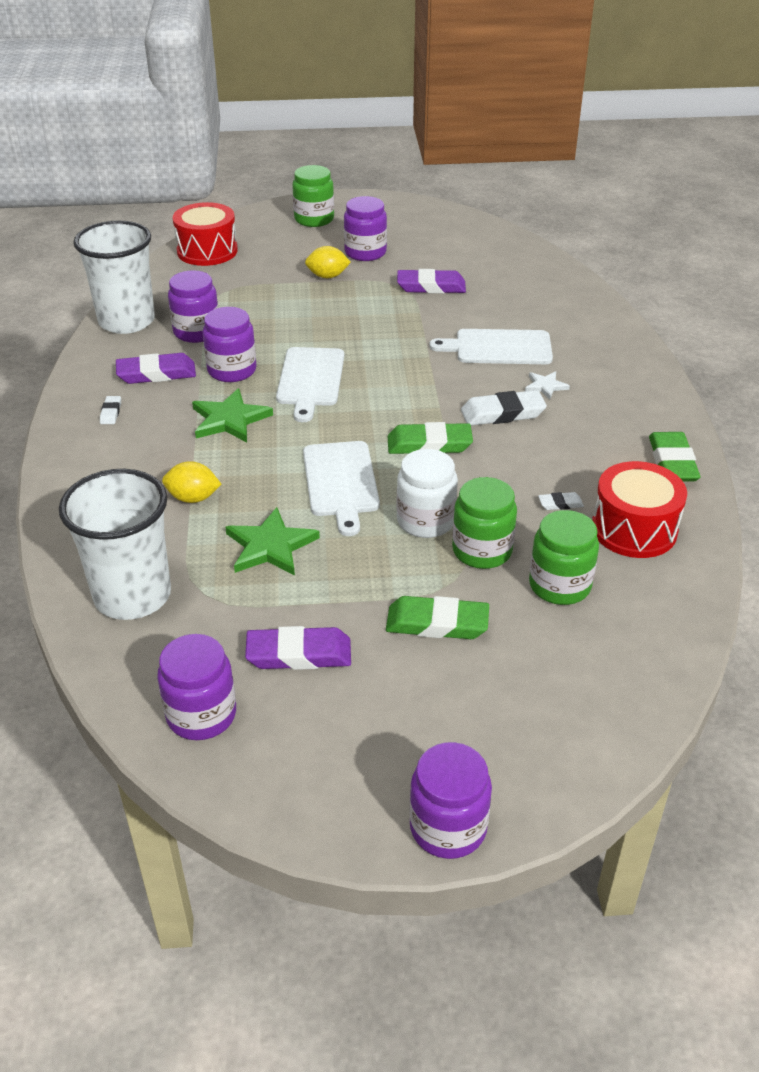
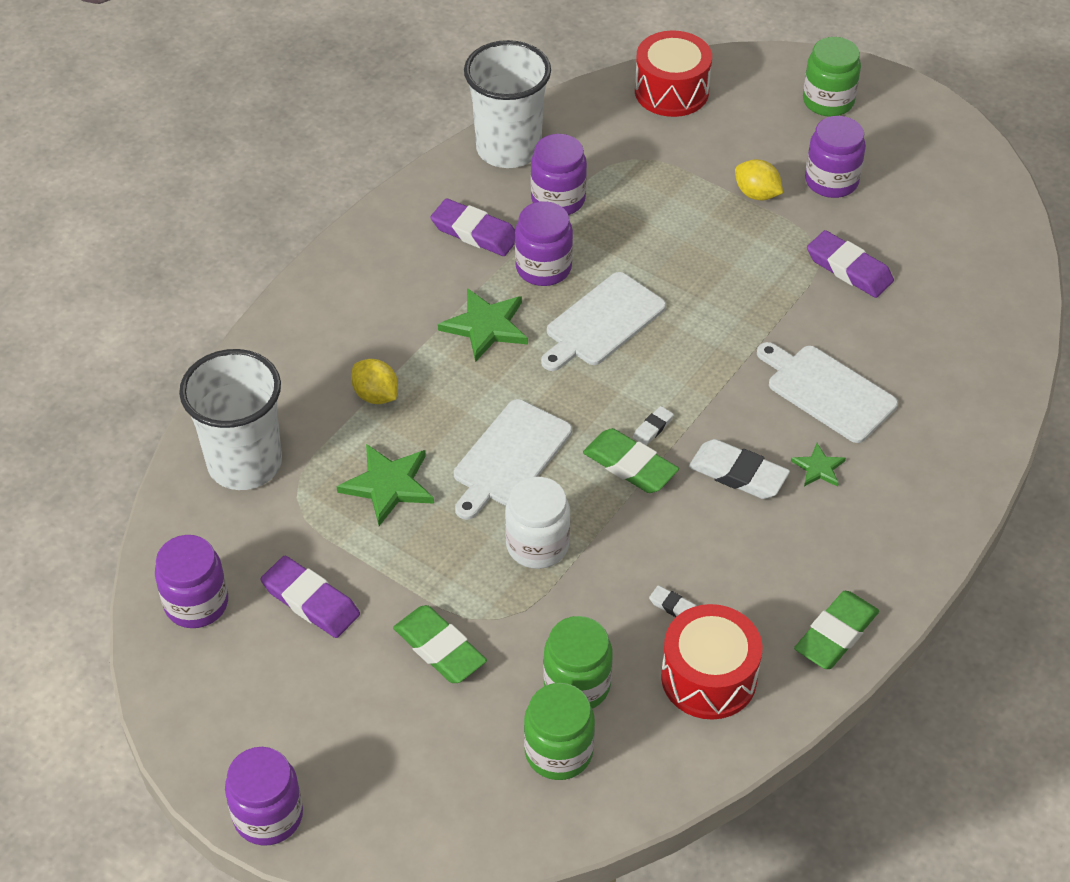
camera: 40 degrees right, 10 degrees up
(111, 412) = (396, 257): white eraser -> white eraser (653, 428)
(482, 551) = (551, 607): green jar -> green jar (558, 752)
(545, 386) = (818, 468): white star -> green star

